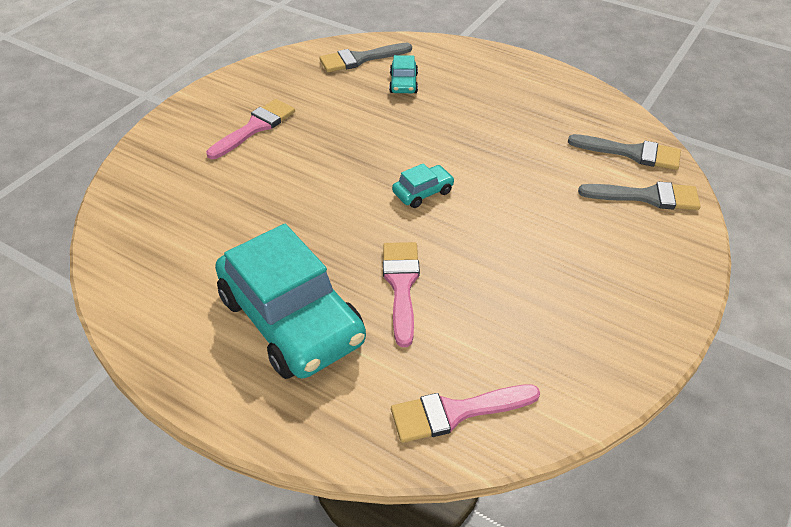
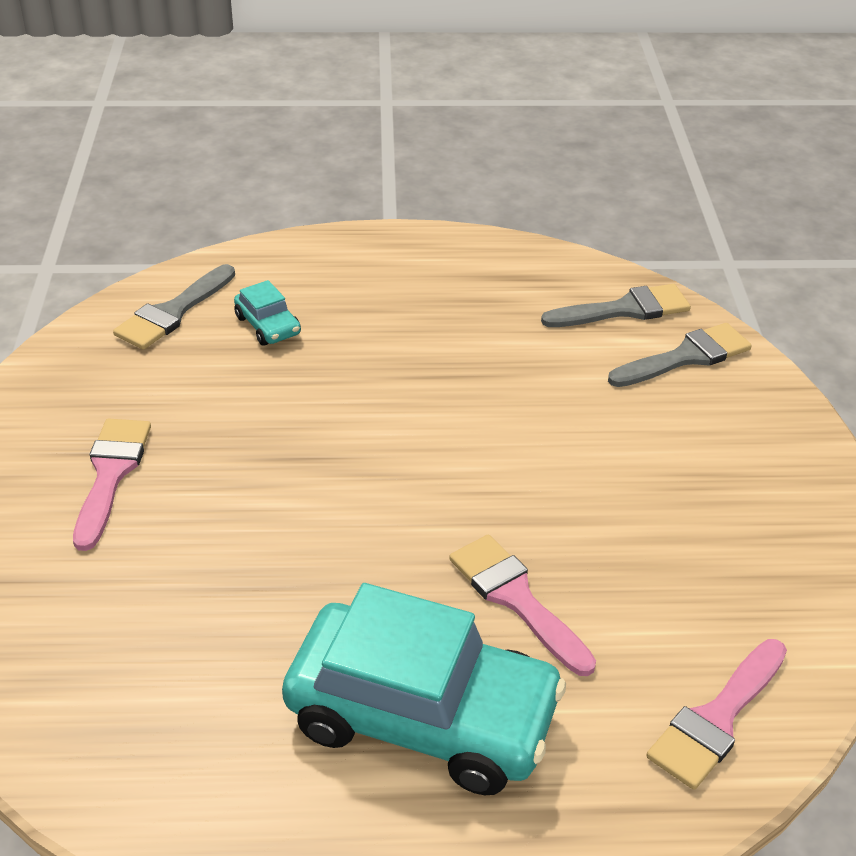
camera: 35 degrees left, 5 degrees down
(423, 192) = (431, 465): turquoise car -> none

